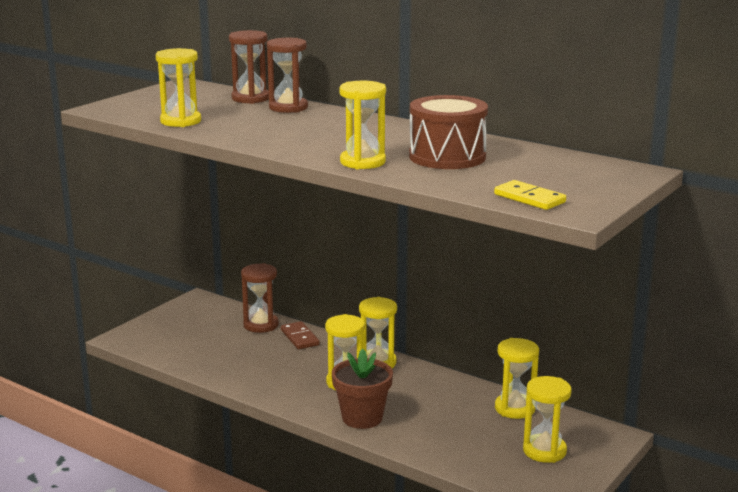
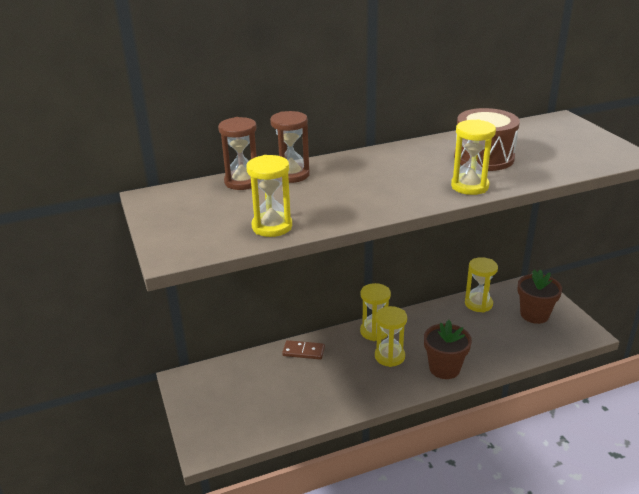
camera: 55 degrees left, 10 degrees up
(261, 325) = (263, 362): brown hourglass -> none
(529, 198) = (594, 160): yellow domino -> none
(544, 451) = (534, 315): yellow hourglass -> brown flower pot

